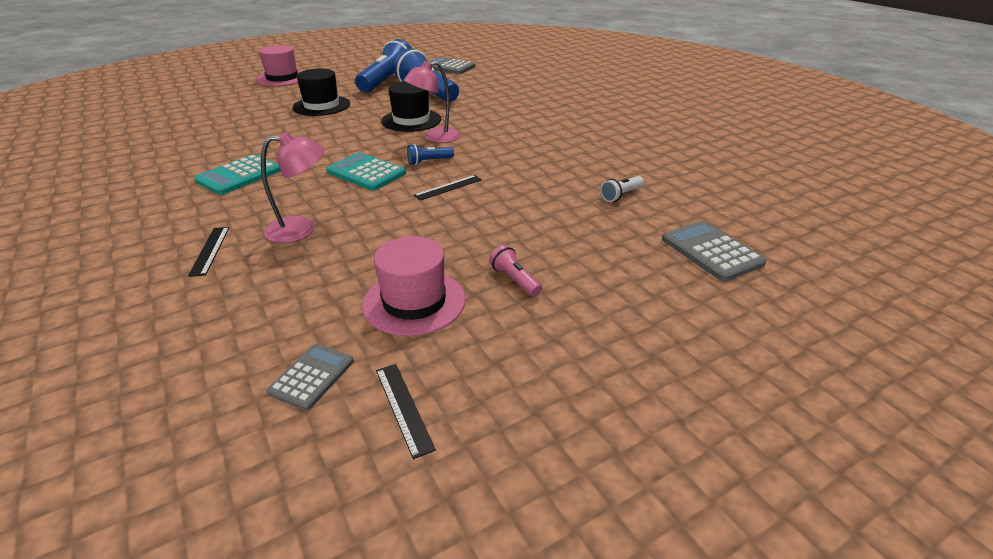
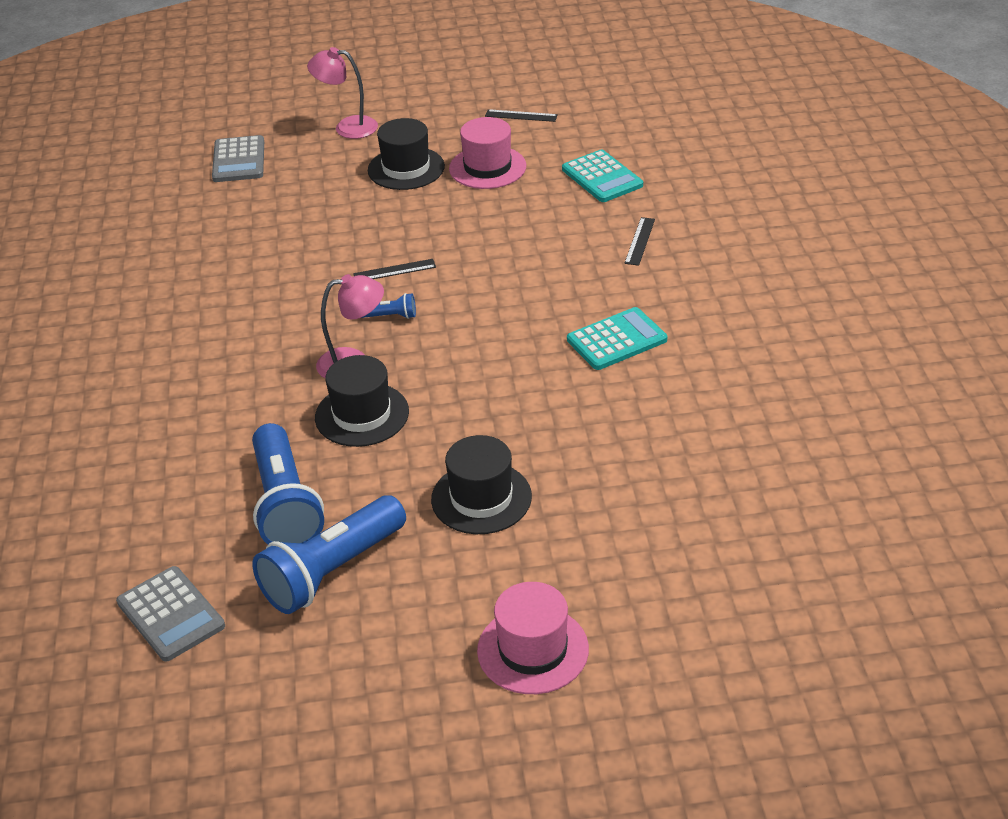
camera: 155 degrees left, 5 degrees up
(301, 229) = (557, 248): pink lamp -> pink lamp (347, 127)
(311, 376) = (568, 138): grey calculator -> none
(366, 173) = (470, 312): turquoise calculator -> turquoise calculator (602, 177)
(404, 407) = (521, 116): black ruler -> black ruler turned 75 degrees counterclockwise
(515, 280) = (406, 168): pink flashlight -> black hat
(621, 195) = (239, 225): white flashlight -> none

